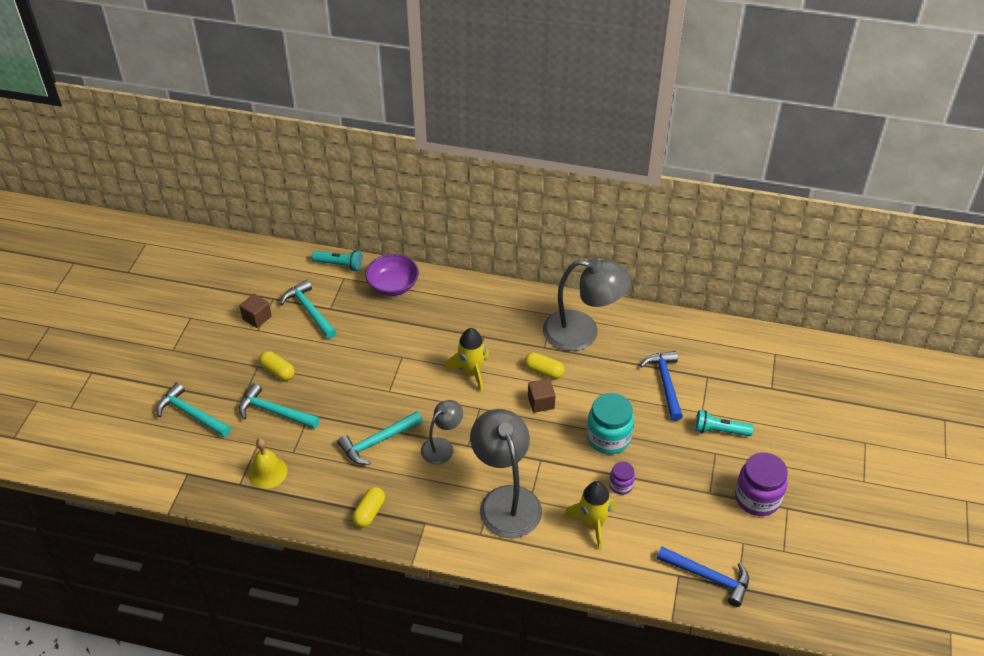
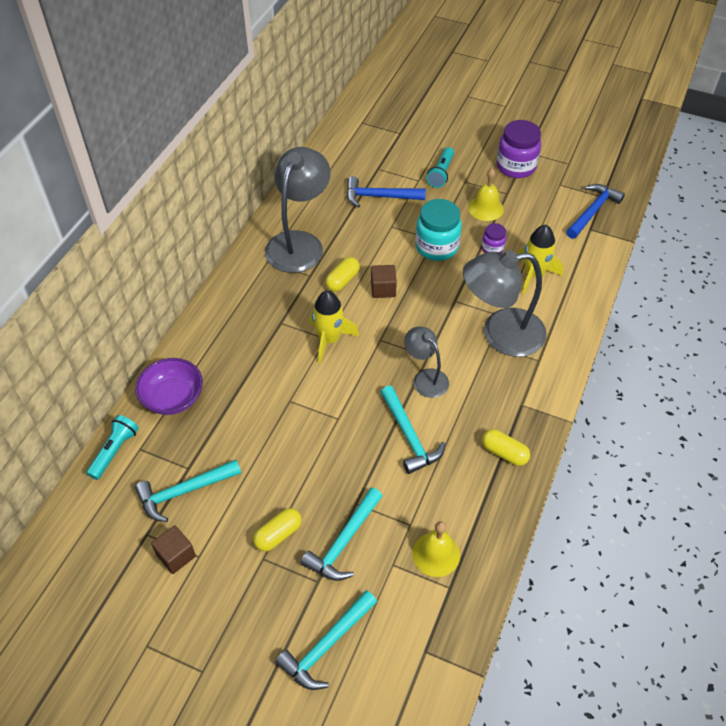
camera: 80 degrees left, 5 degrees up
(679, 475) = (485, 208): none -> yellow bell

